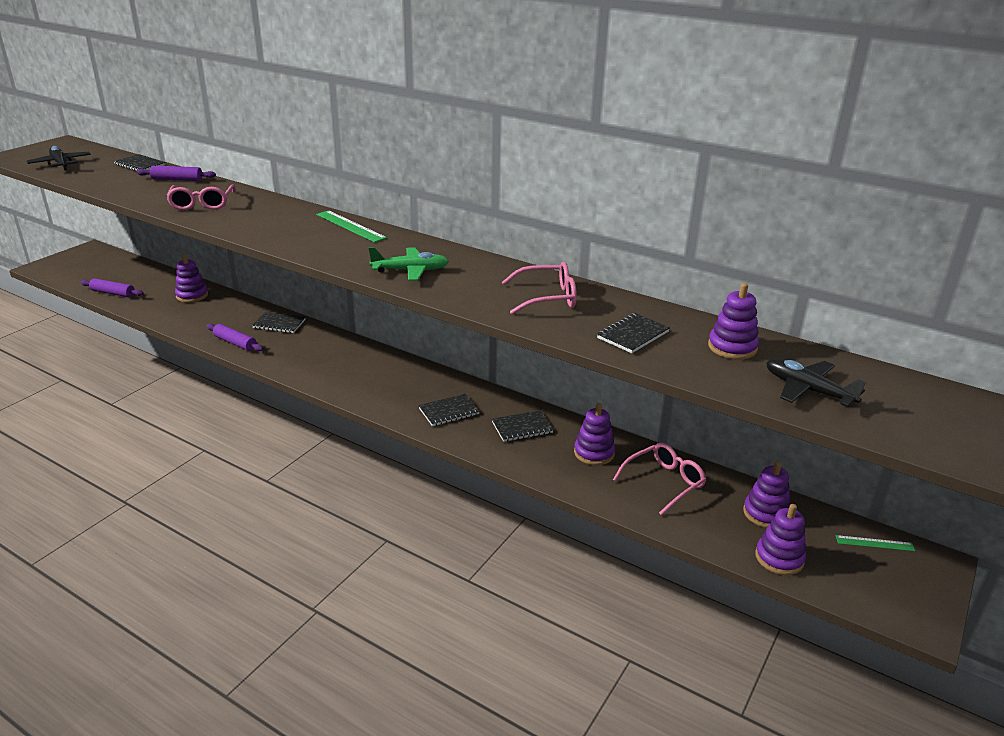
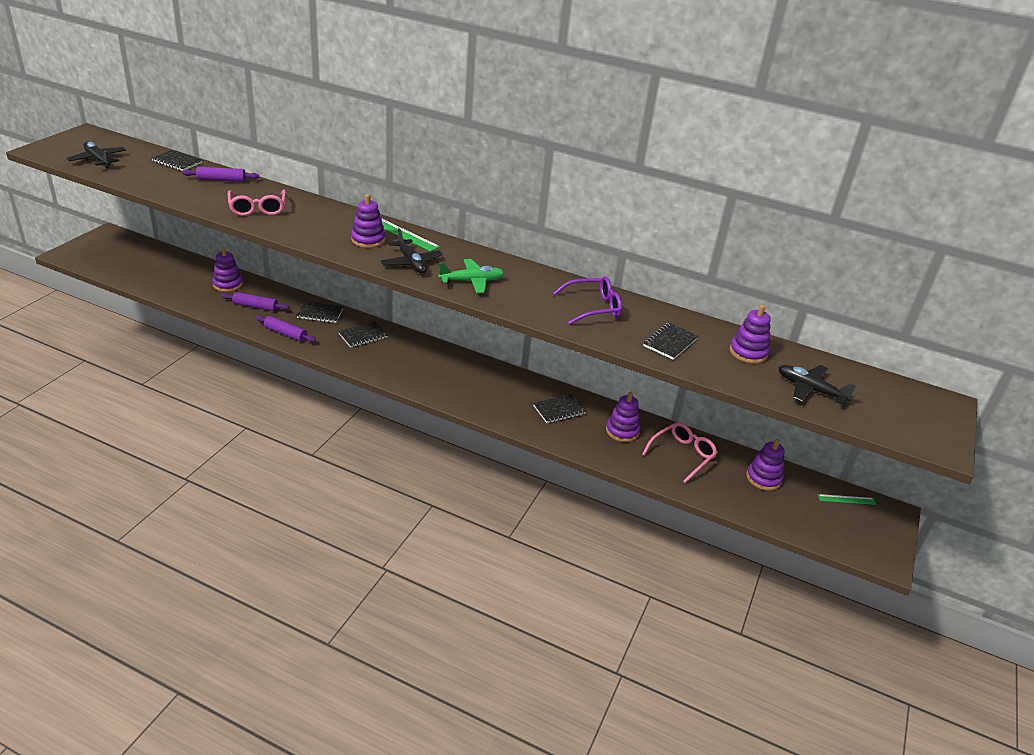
camera: 10 degrees left, 5 degrees up
(113, 293) = (150, 282): purple rolling pin -> purple rolling pin (255, 306)
(347, 253) = (411, 263): none -> black plane
(449, 411) = (494, 397): black notebook -> black notebook (363, 336)
(547, 298) = (593, 307): pink glasses -> purple glasses
(779, 558) = (778, 514): purple stacking toy -> purple stacking toy (368, 240)

